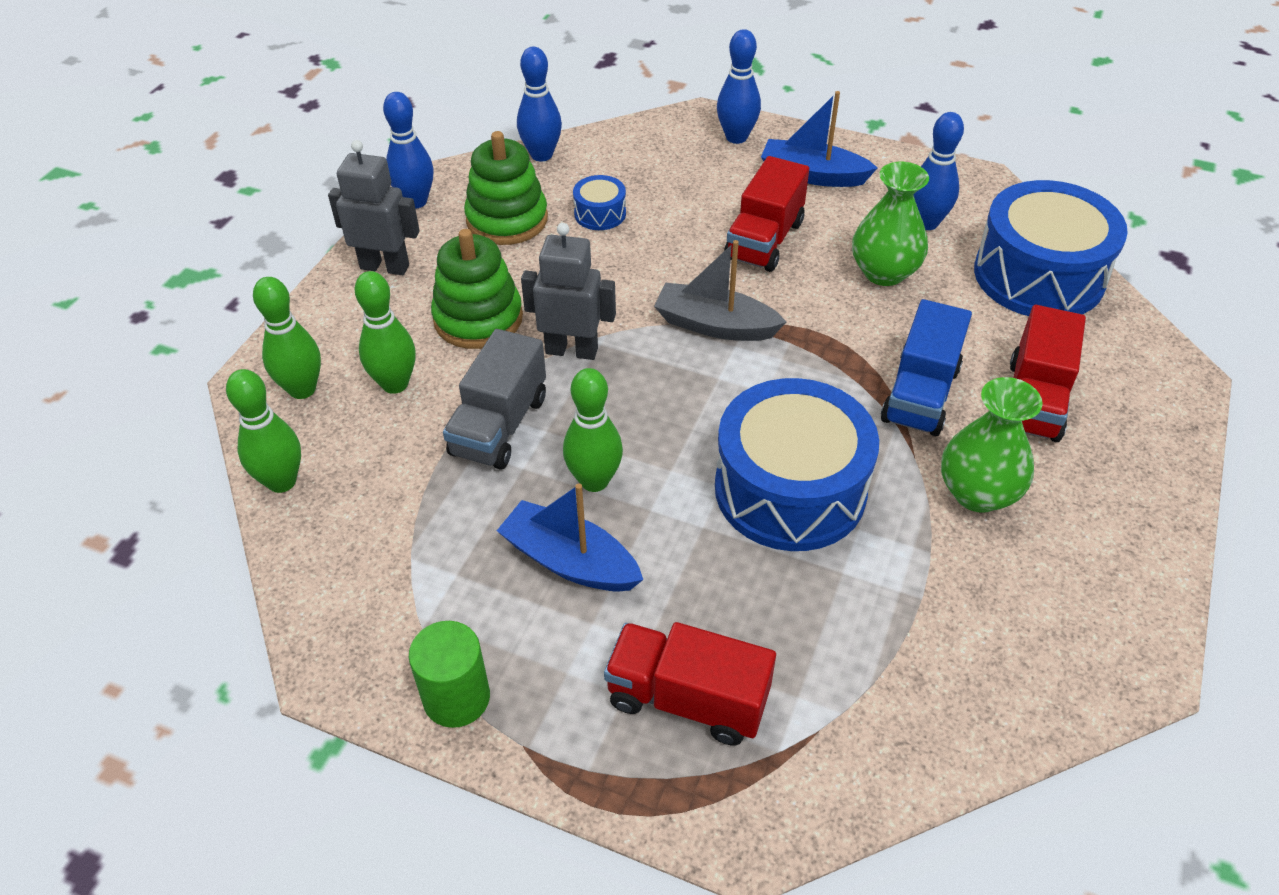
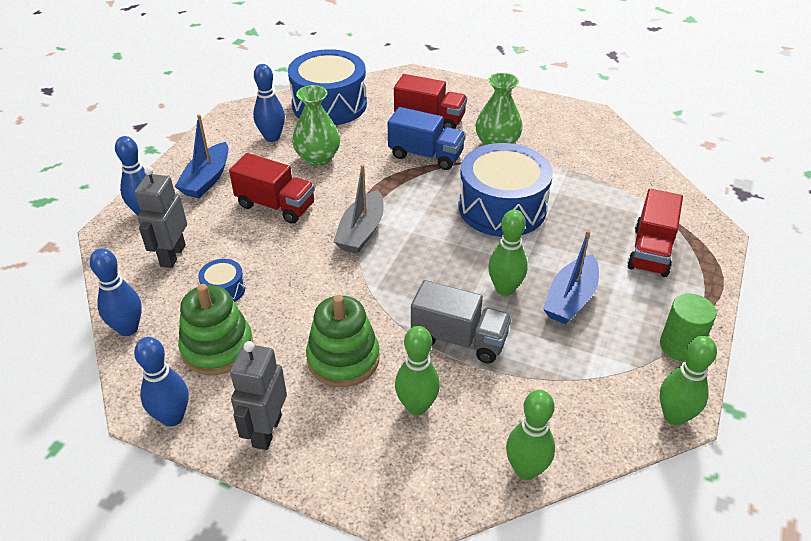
camera: 90 degrees left, 5 degrees down
(302, 389) = (423, 472): green bowling pin -> green bowling pin (674, 416)
(572, 350) = (382, 302): grey robot -> grey robot (172, 255)

